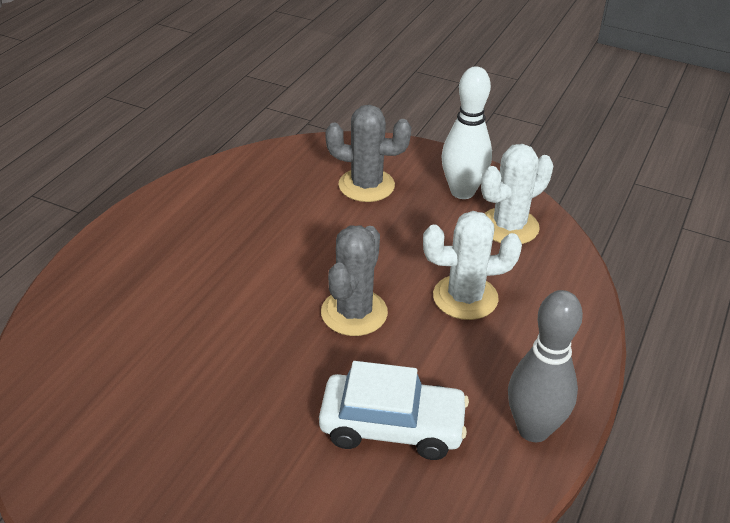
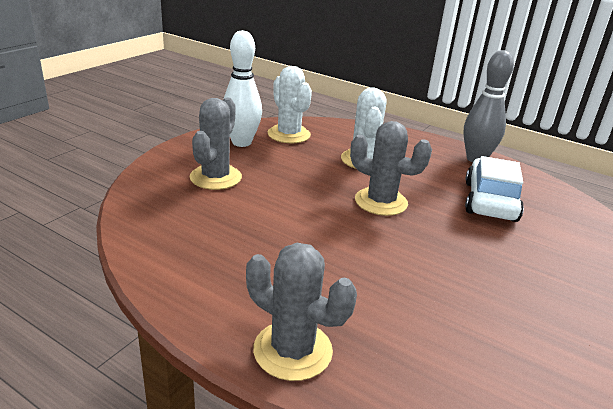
camera: 85 degrees left, 10 degrees down
(104, 259) = (292, 350): none -> grey cactus

